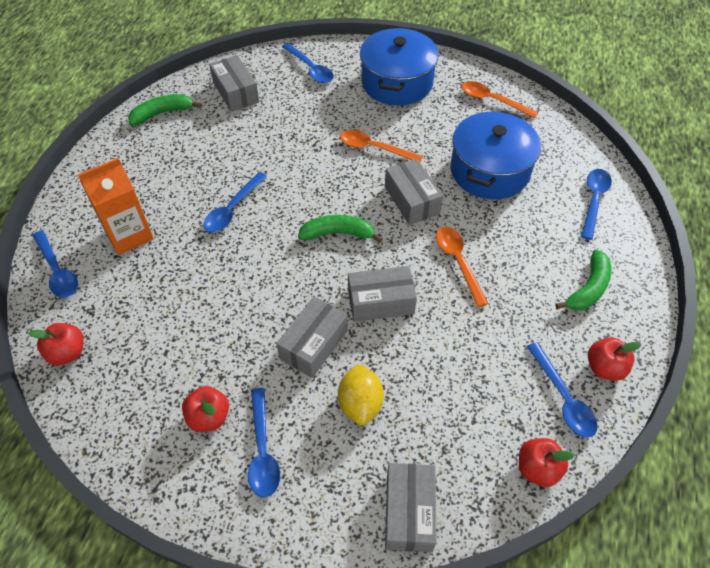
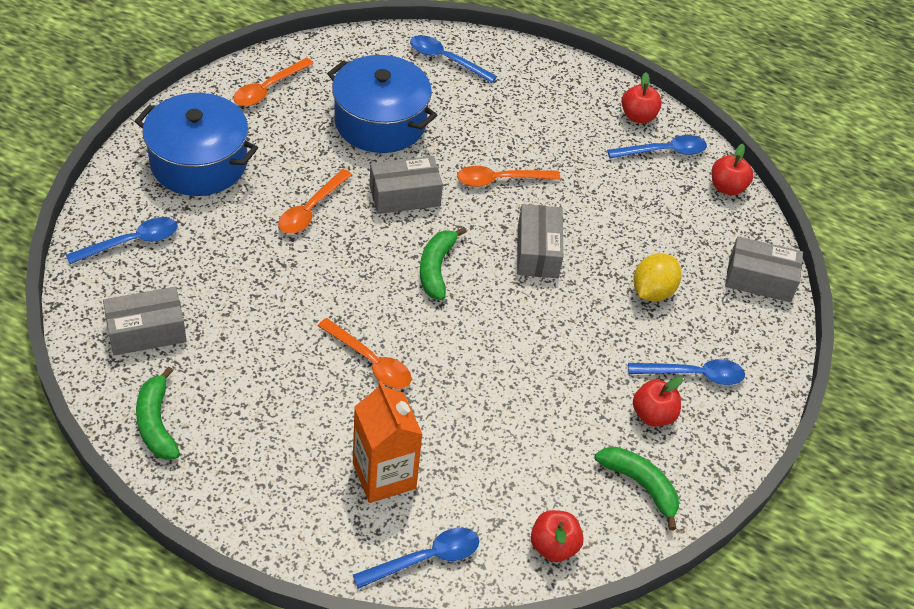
camera: 85 degrees left, 5 degrees down
(232, 209) = (370, 361): blue spoon -> orange spoon
(314, 344) = (580, 315): grey box -> none
(360, 403) = (652, 291): yellow lemon -> yellow lemon turned 60 degrees counterclockwise
(588, 288) = (552, 98): green banana -> green banana (640, 485)

